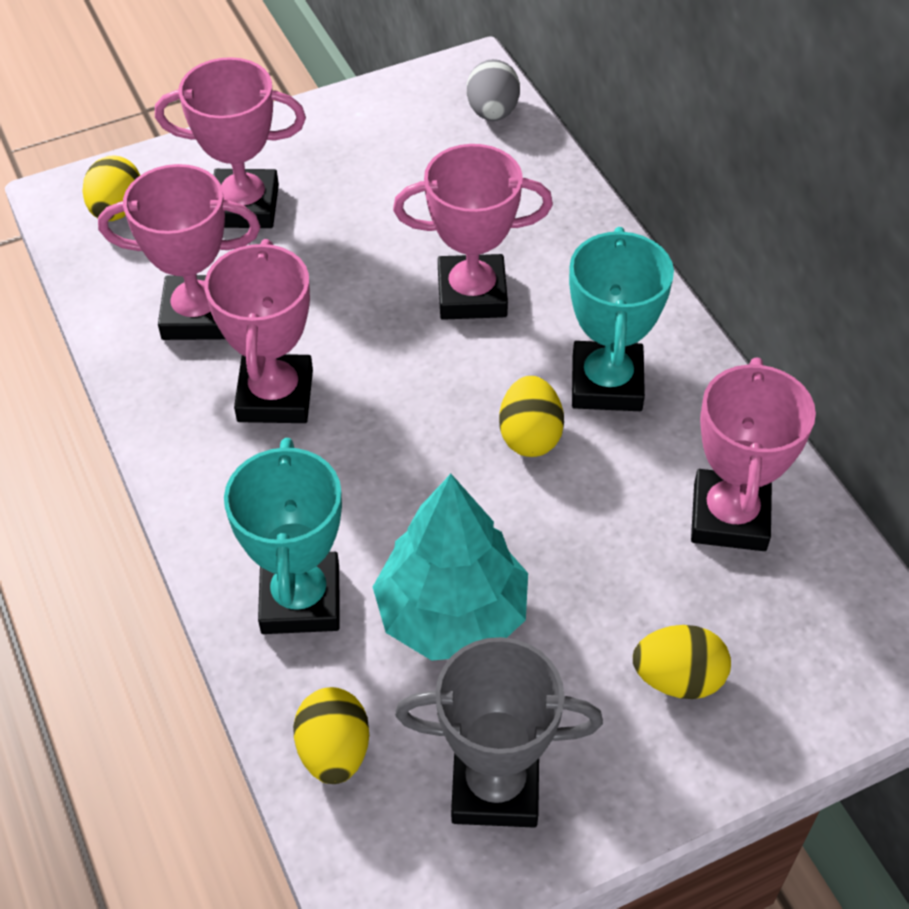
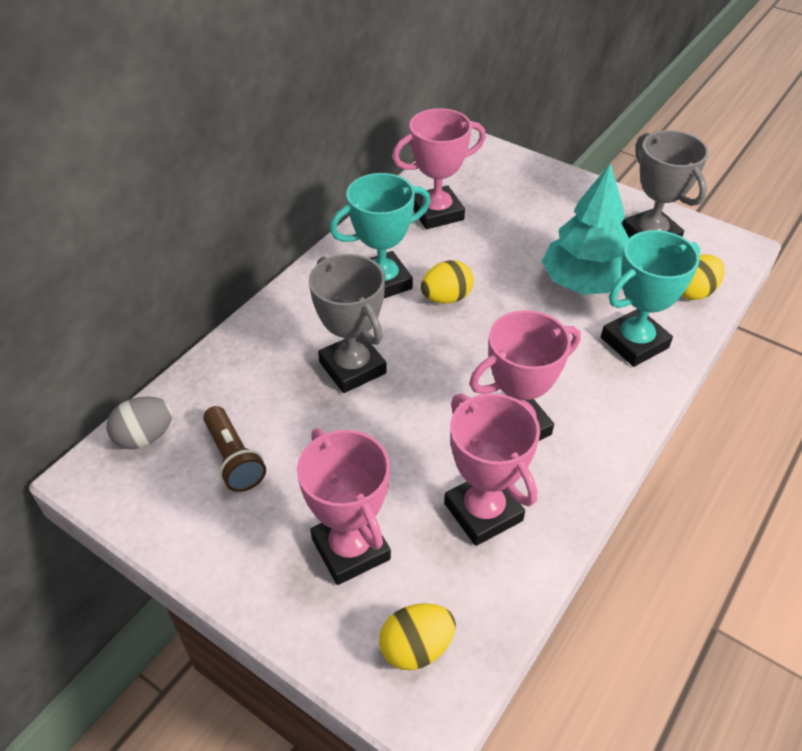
camera: 120 degrees left, 5 degrees down
(415, 163) = (234, 458): none -> brown flashlight
(472, 294) = (352, 368): pink trophy -> grey trophy
(678, 679) = (542, 202): yellow egg -> none

